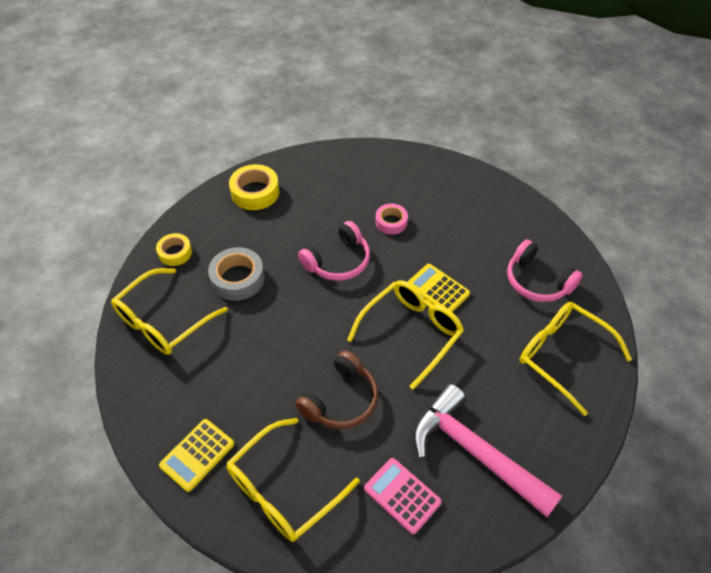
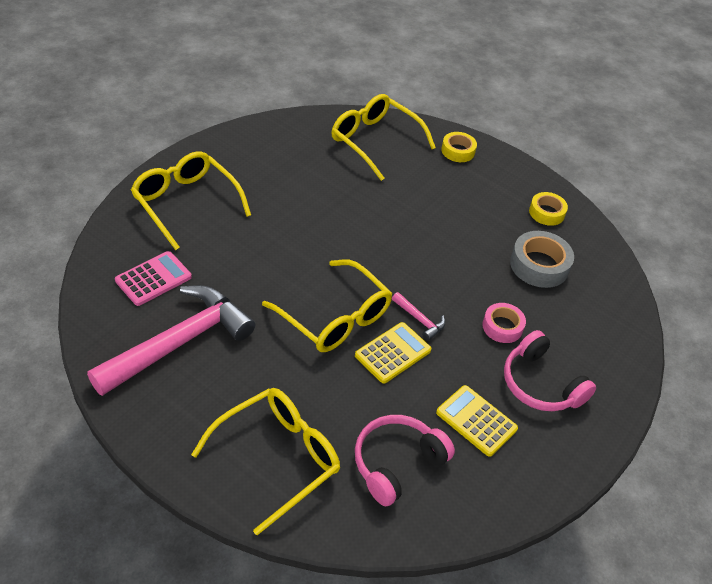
camera: 90 degrees right, 5 degrees down
(197, 455) = (233, 156): yellow calculator -> yellow calculator (476, 421)
(238, 279) = (421, 191): grey tape -> grey tape (539, 265)
(255, 192) = (546, 213): yellow tape -> yellow tape, size x0.64
(338, 261) = (441, 270): pink headphones -> pink headphones (540, 384)
(341, 400) = (264, 250): brown headphones -> none
(398, 273) = (420, 320): none -> pink hammer

